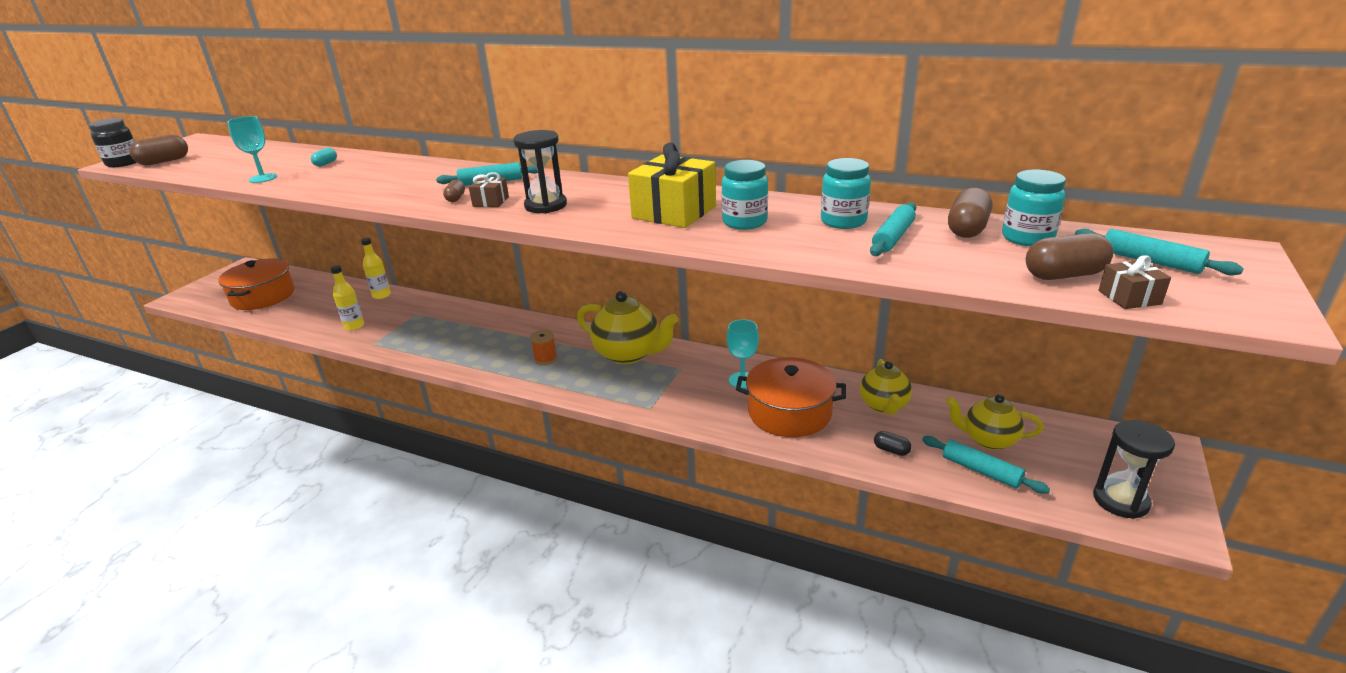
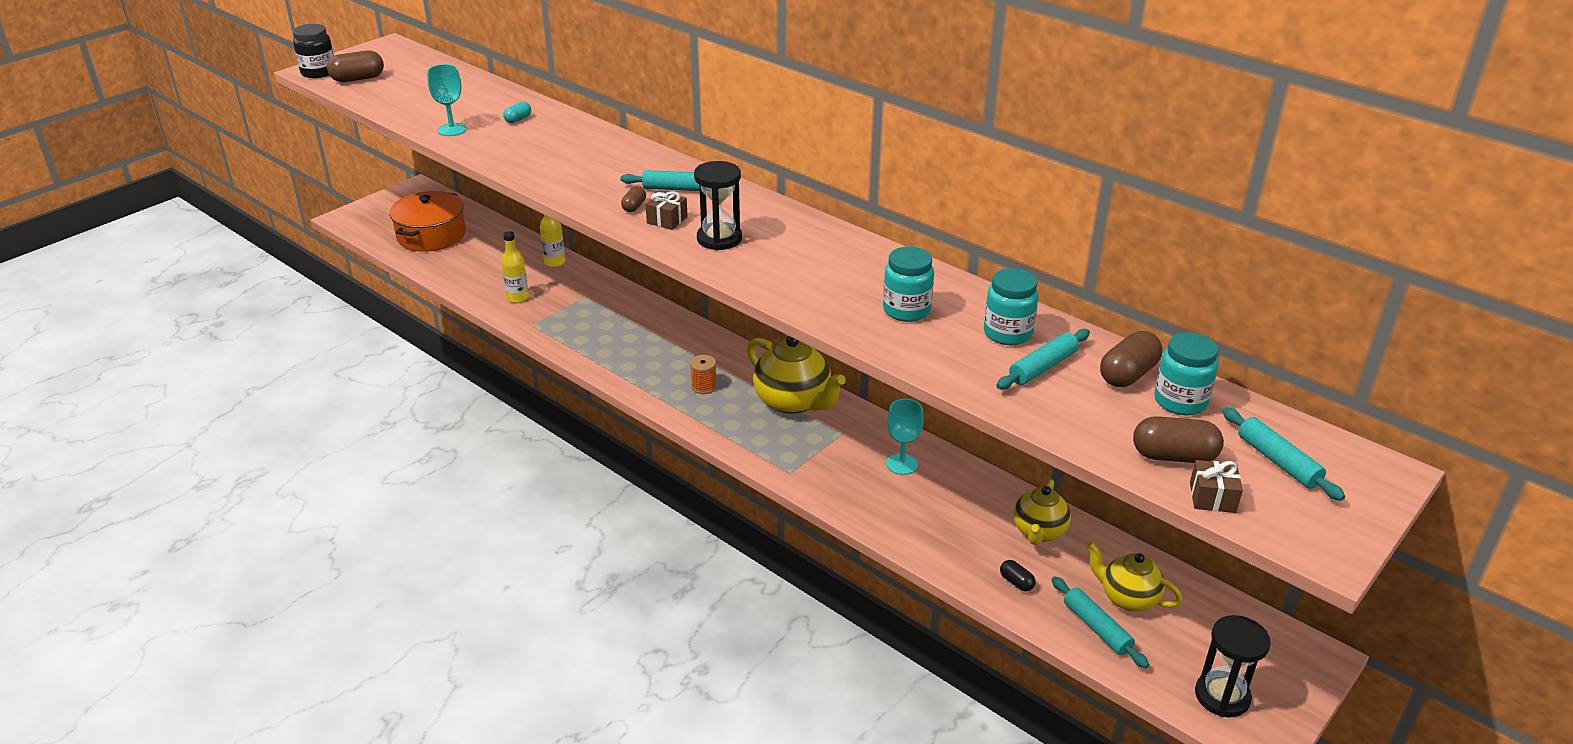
camera: 15 degrees right, 5 degrees up
(674, 212) = (843, 279): yellow gift -> none
(789, 412) = (933, 514): orange pot -> none

